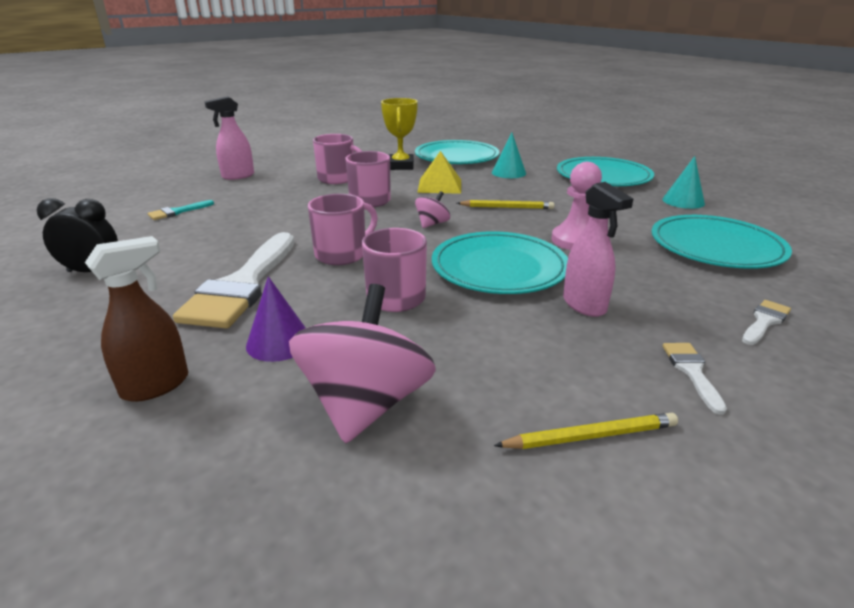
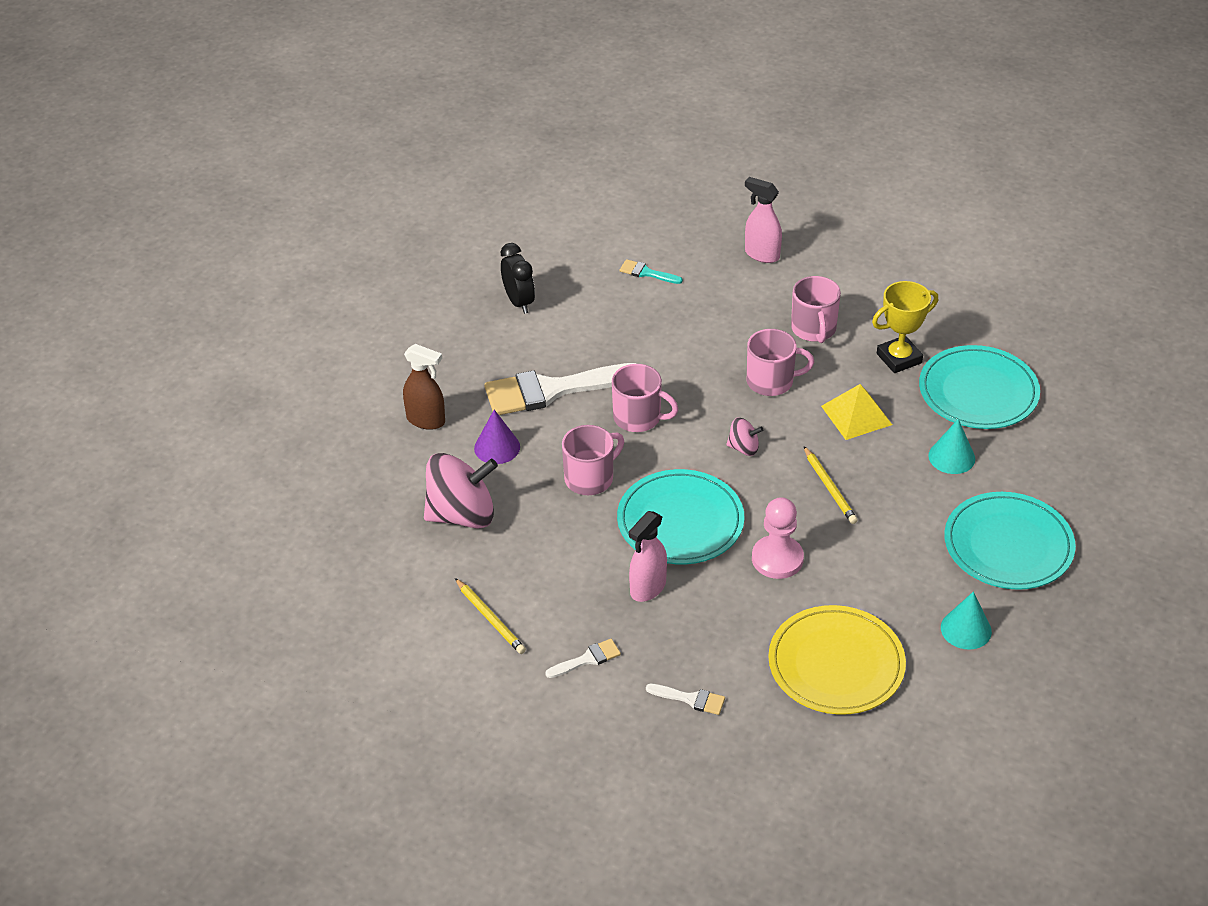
camera: 65 degrees right, 15 degrees up
(716, 247) = (836, 664): turquoise plate -> yellow plate

